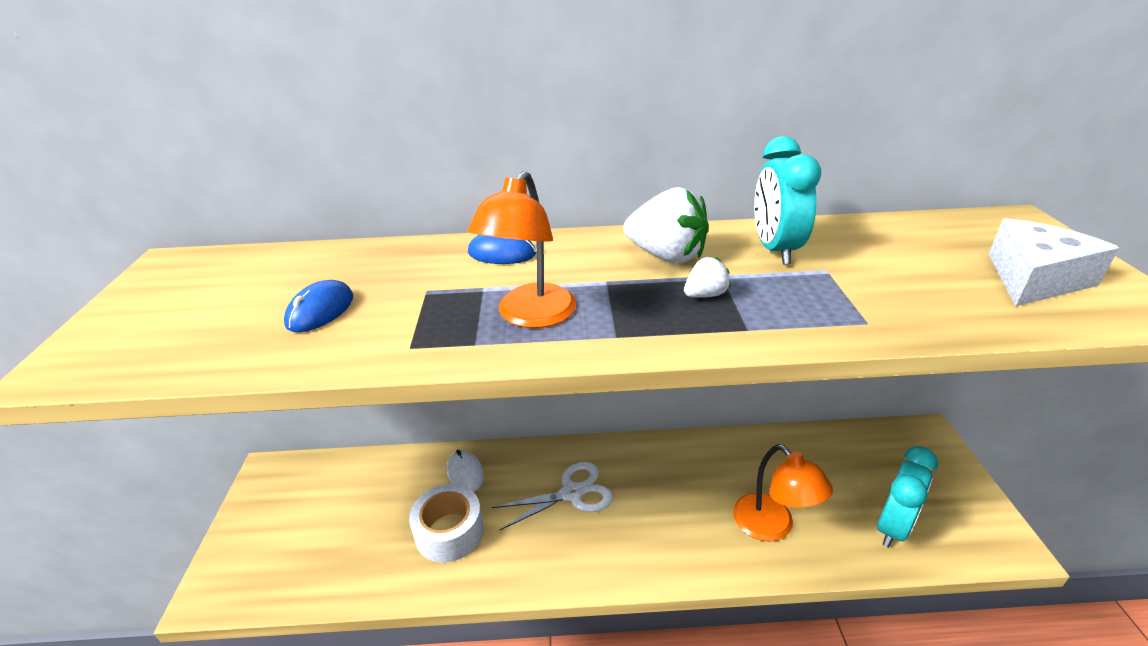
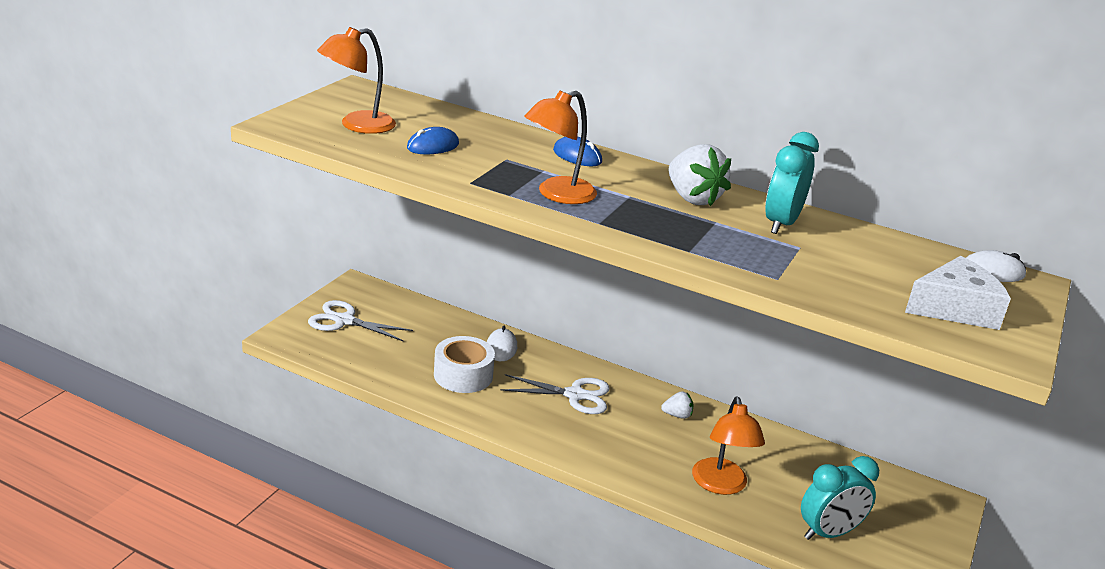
camera: 25 degrees right, 5 degrees down
(193, 320) = (357, 125): none -> orange lamp
(276, 529) = (344, 321): none -> white scissors
(705, 295) = (687, 226): white strawberry -> white strawberry (677, 415)
(984, 223) = (992, 272): none -> white mouse

